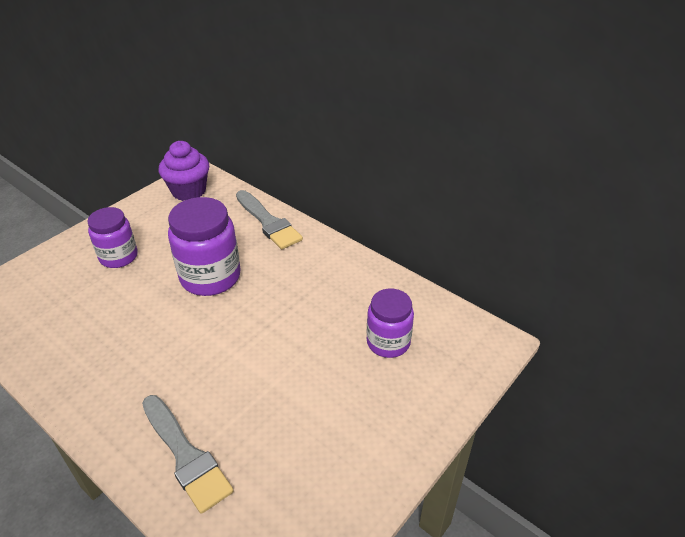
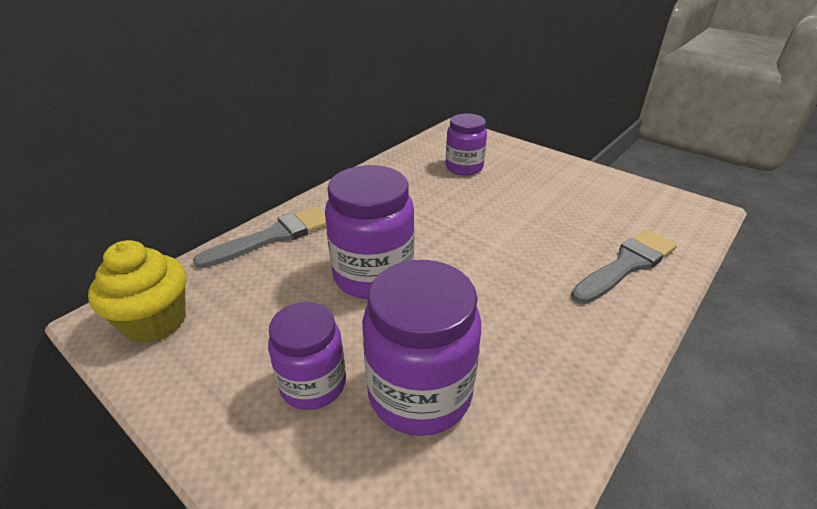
camera: 90 degrees left, 5 degrees down
(94, 301) = (420, 393): none -> purple jar
(189, 191) = (155, 322): purple cupcake -> yellow cupcake

